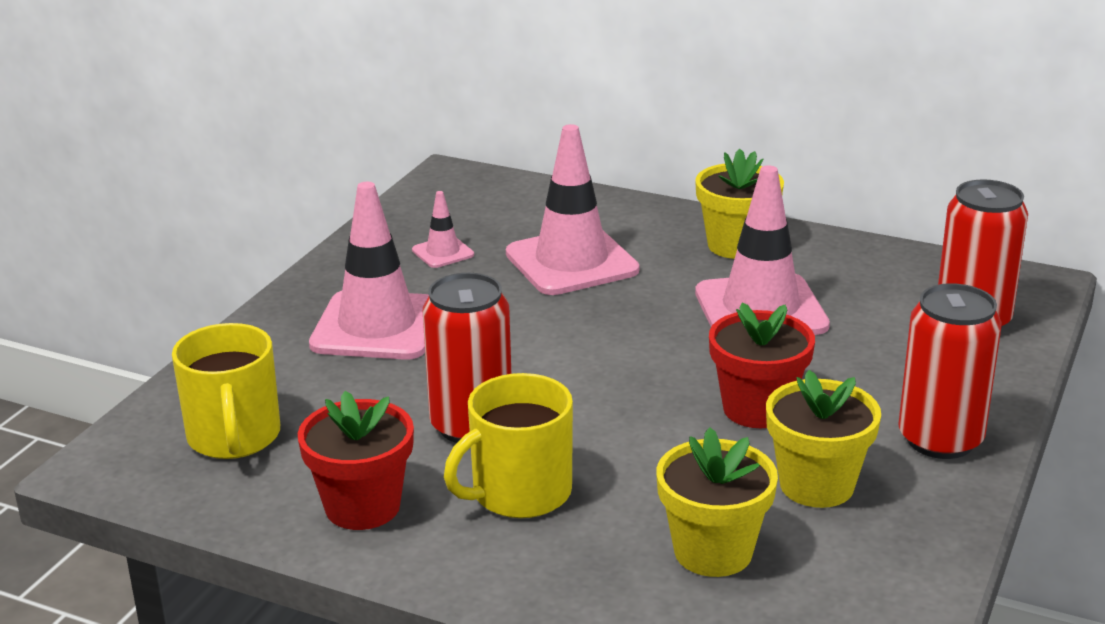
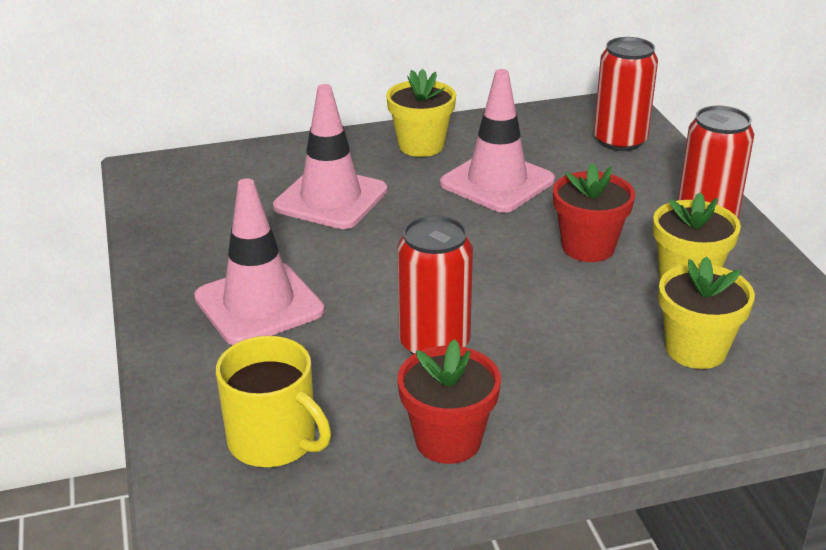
camera: 40 degrees left, 5 degrees up
(443, 252) = (226, 229): pink traffic cone -> none
(519, 493) = (533, 374): yellow mug -> none

